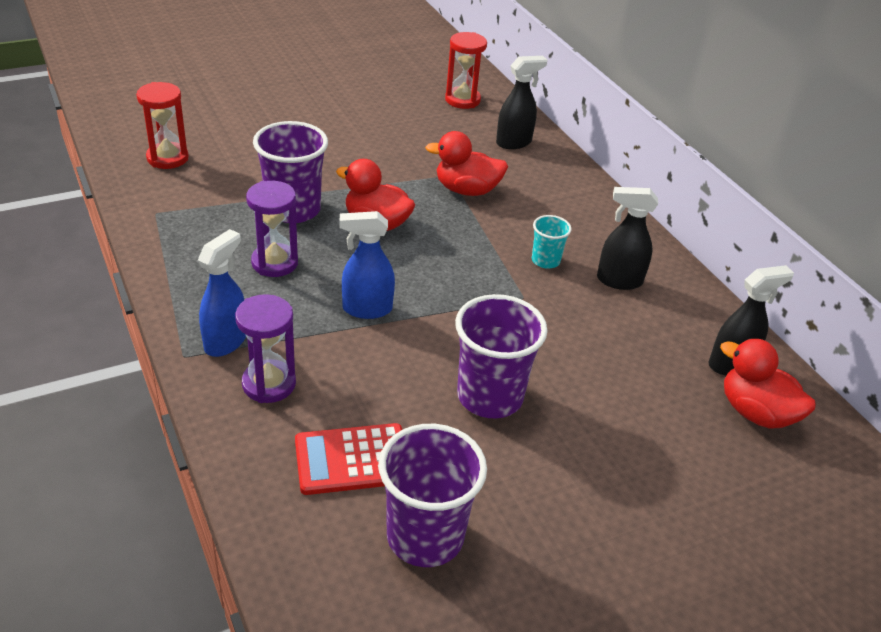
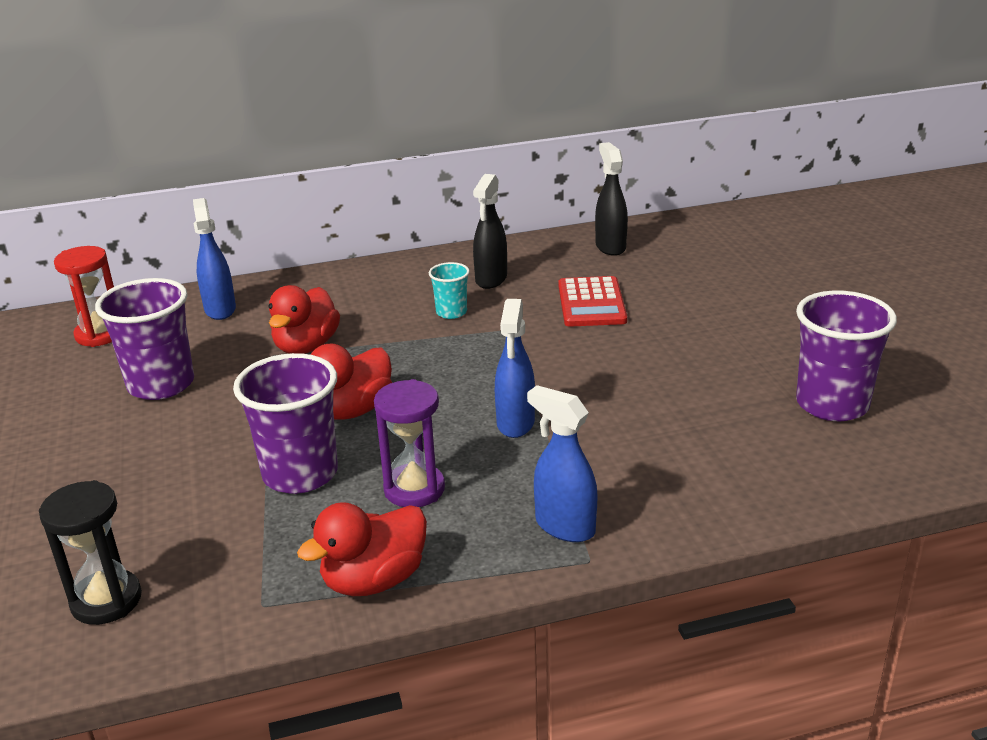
camera: 75 degrees left, 10 degrees down
(167, 158) = (106, 600): red hourglass -> black hourglass
(269, 384) = (639, 493): purple hourglass -> none
(352, 459) = (746, 440): red calculator -> red calculator (591, 303)
(490, 396) = (653, 359): purple cup -> purple cup (161, 384)
(514, 142) = (220, 309): black spray bottle -> blue spray bottle
(755, 412) = (667, 246): red duck -> red duck (374, 580)

